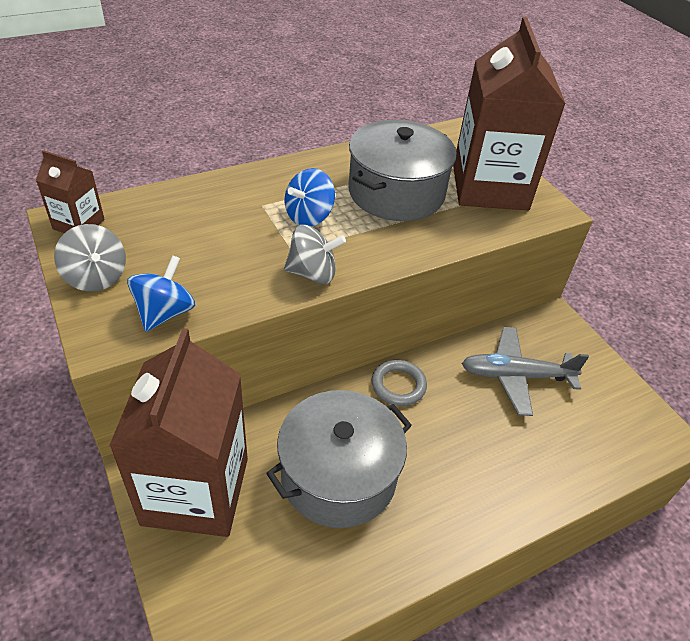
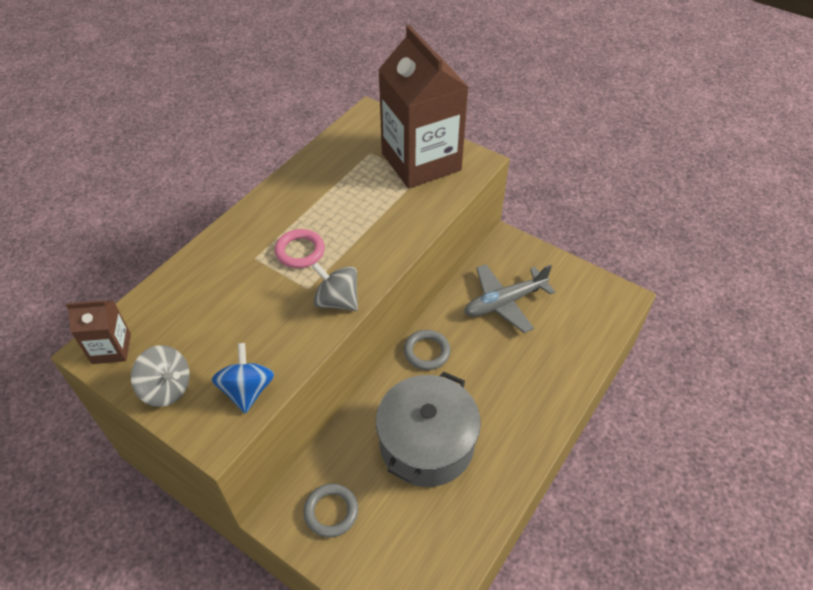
camera: 25 degrees left, 5 degrees up
(195, 491) = (331, 512): brown carton -> grey ring
(309, 216) = (300, 251): blue spinning top -> pink ring
(312, 273) = (337, 301): grey spinning top -> grey spinning top turned 120 degrees counterclockwise
(396, 193) = (353, 198): grey pot -> none

